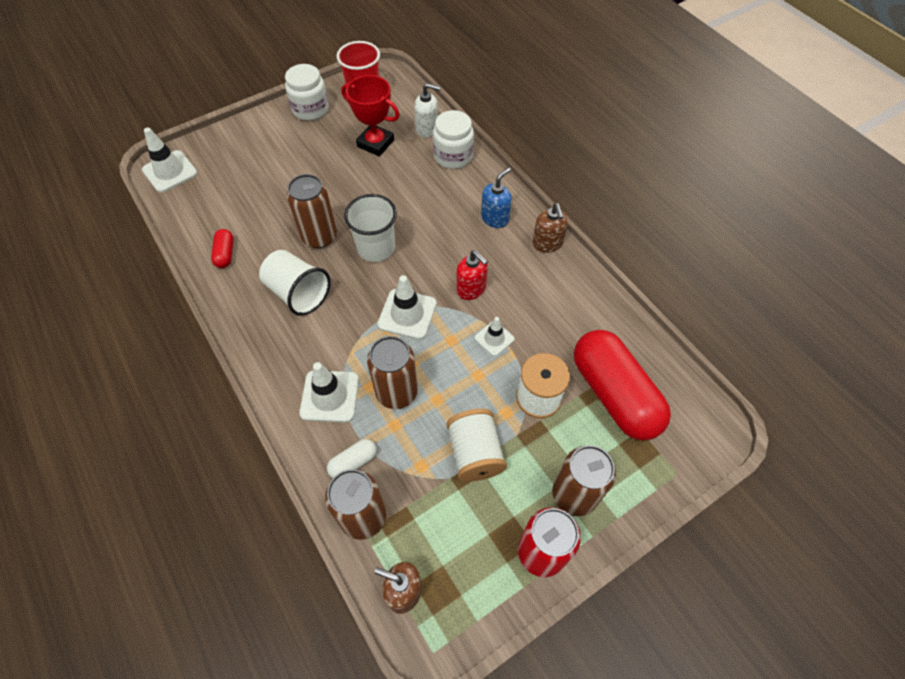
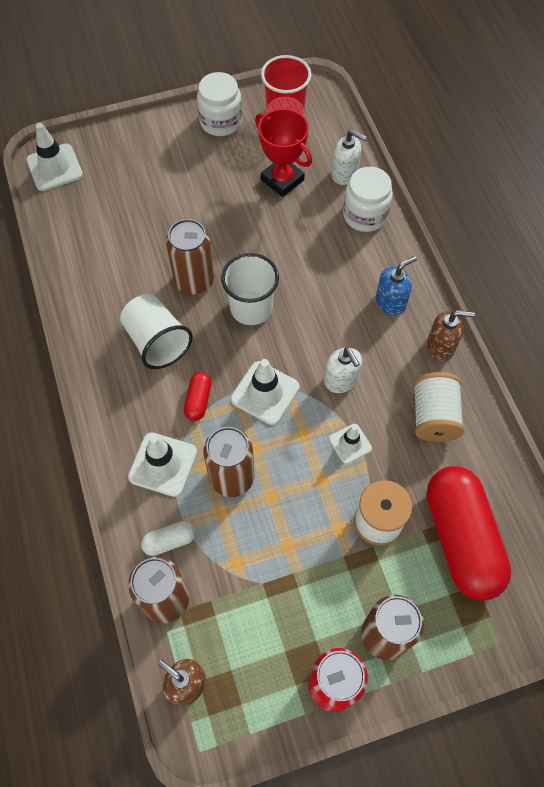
camera: 15 degrees right, 5 degrees up
(225, 254) = (92, 278): red capsule -> red capsule (198, 400)
(471, 289) = (341, 380): red soap dispenser -> white soap dispenser
(475, 453) = (295, 564): white spool -> white spool (434, 416)
(547, 244) = (441, 346): brown soap dispenser -> brown soap dispenser turned 90 degrees counterclockwise

